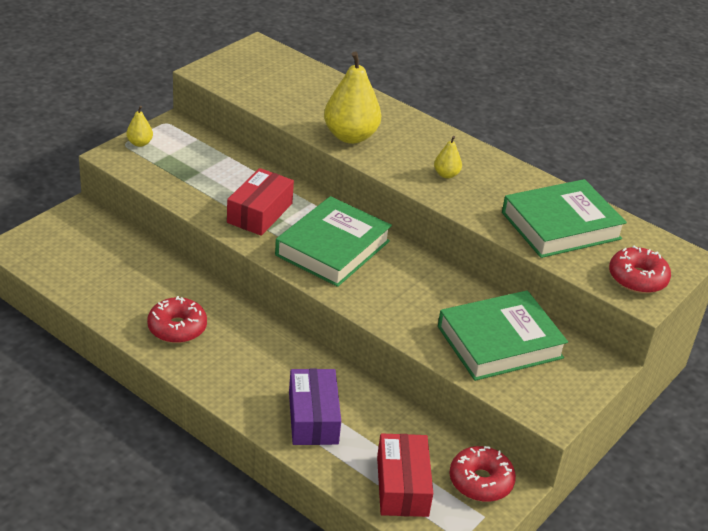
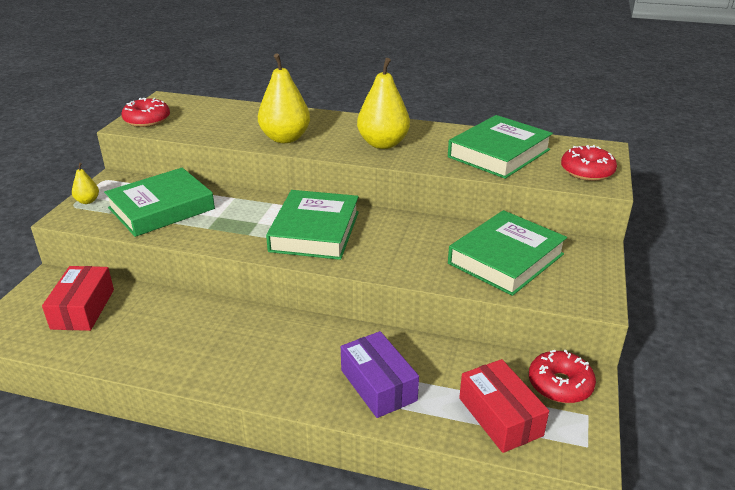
camera: 20 degrees left, 5 degrees down
(177, 328) = (199, 350): red donut -> red donut (147, 120)
(203, 174) = (161, 208): none -> green book
(260, 213) = (232, 223): red box -> red box (83, 309)
(446, 174) = (383, 144): yellow pear -> yellow pear, size x2.10

